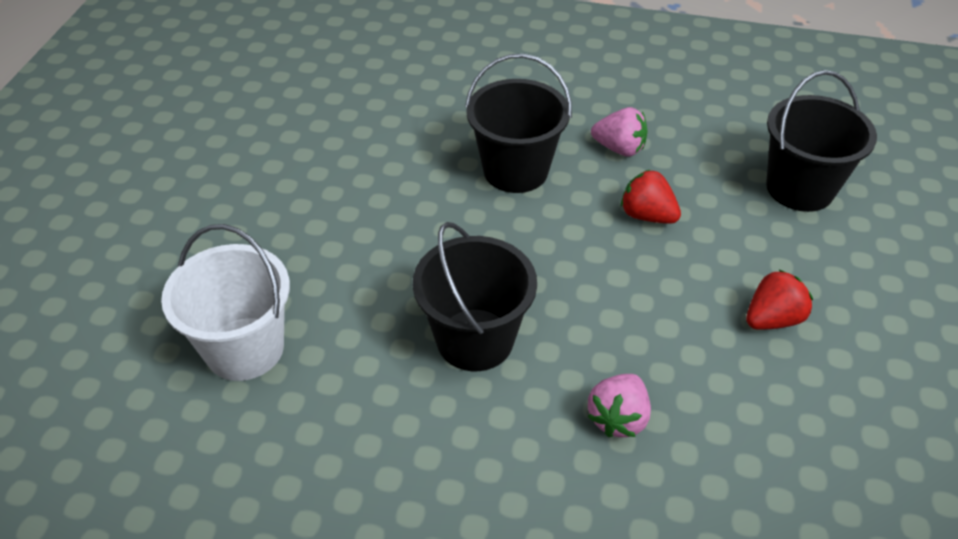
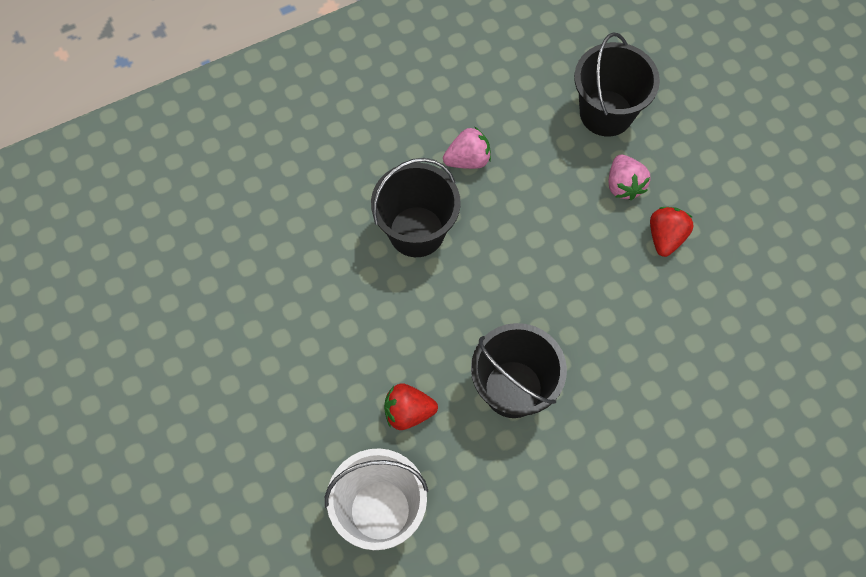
camera: 40 degrees left, 20 degrees up
(618, 418) = (637, 377): pink strawberry -> pink strawberry (624, 185)
(647, 215) = (533, 208): red strawberry -> red strawberry (408, 412)

